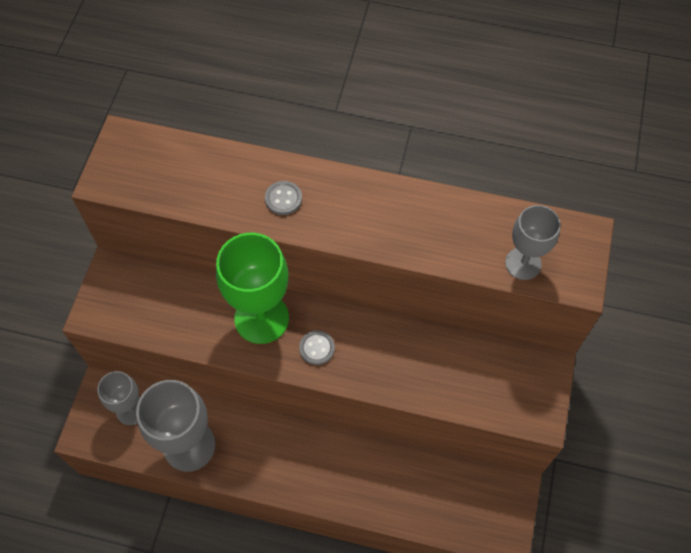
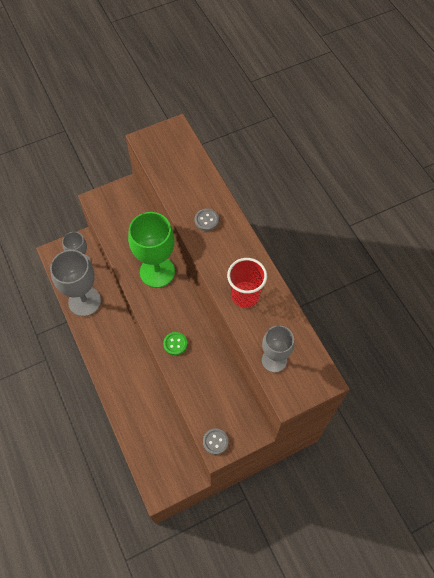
camera: 50 degrees right, 0 degrees up
(317, 348) = (163, 309): grey button -> grey button (215, 441)
(374, 368) = (175, 344): none -> green button
(418, 232) = (245, 295): none -> red cup

